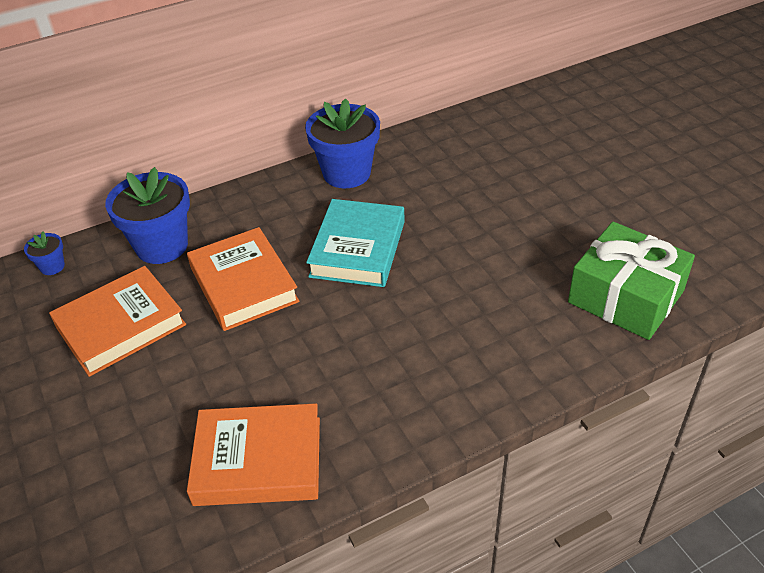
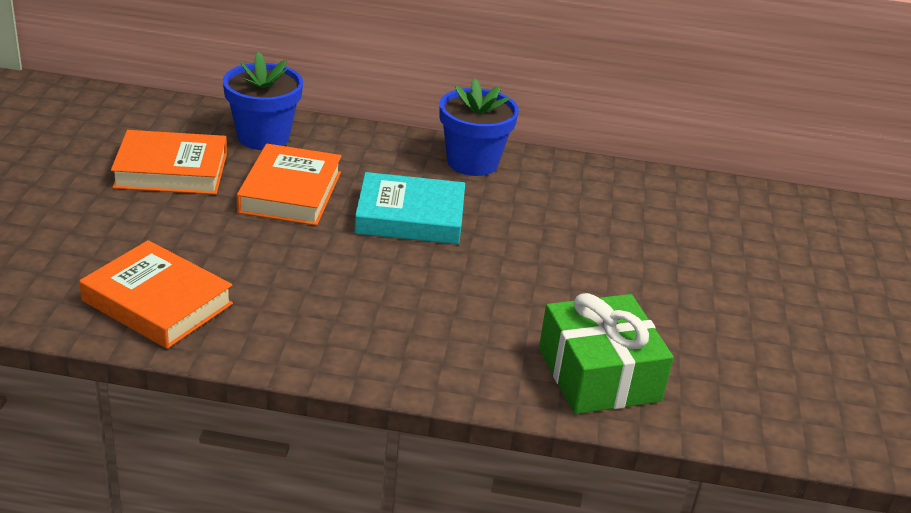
camera: 30 degrees right, 10 degrees down
(52, 266) = (172, 110): blue flower pot -> none
(358, 249) = (410, 217): turquoise book -> turquoise book turned 45 degrees clockwise

